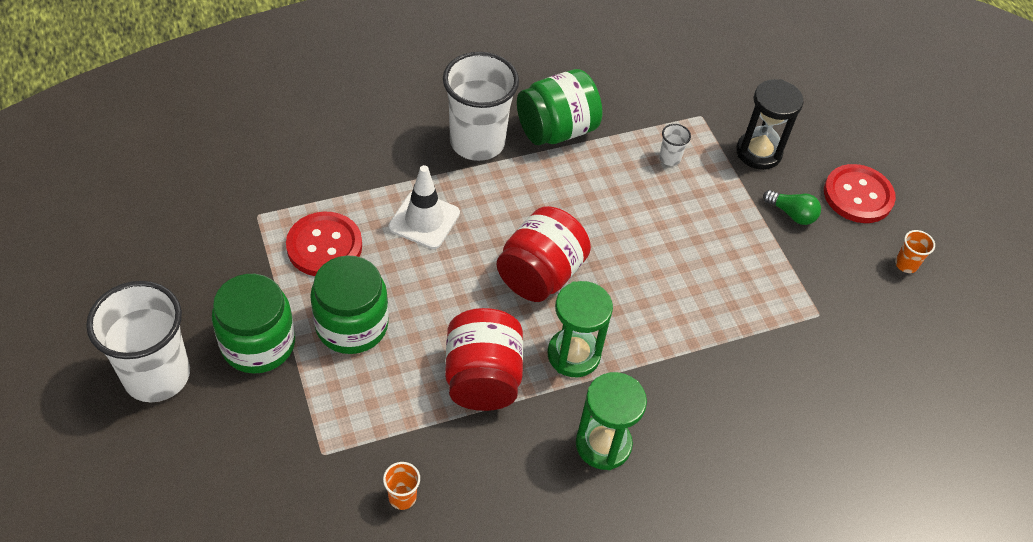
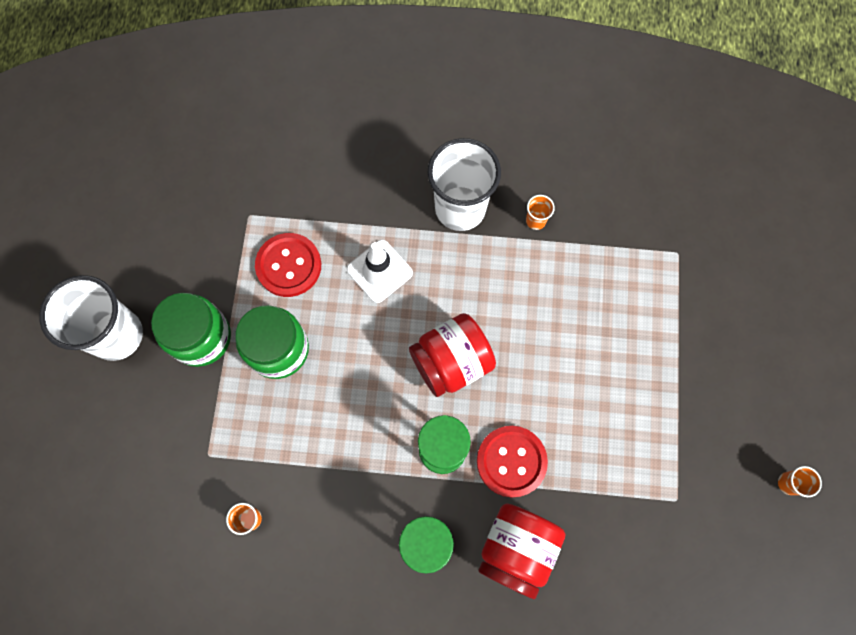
camera: 30 degrees right, 20 degrees up
(482, 378) = (358, 440): red jar -> red jar (517, 548)
(556, 130) = (535, 220): green jar -> orange cup
(670, 158) = (624, 288): white cup -> none
(758, 152) = (711, 312): black hourglass -> none
(791, 214) = (708, 389): green light bulb -> none
(858, 195) = (783, 394): red button -> red button (511, 461)

